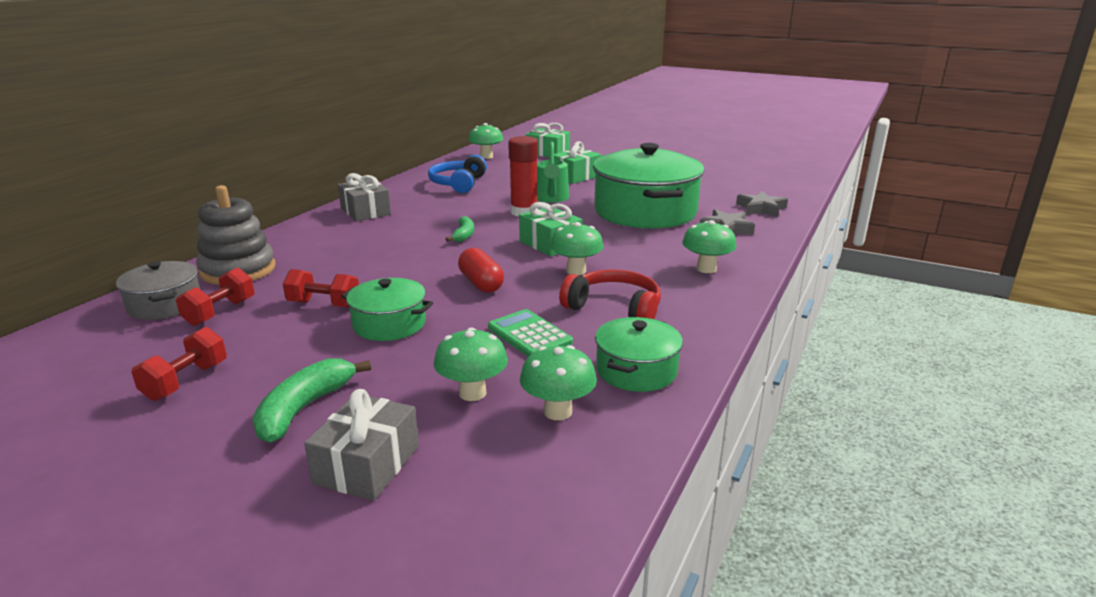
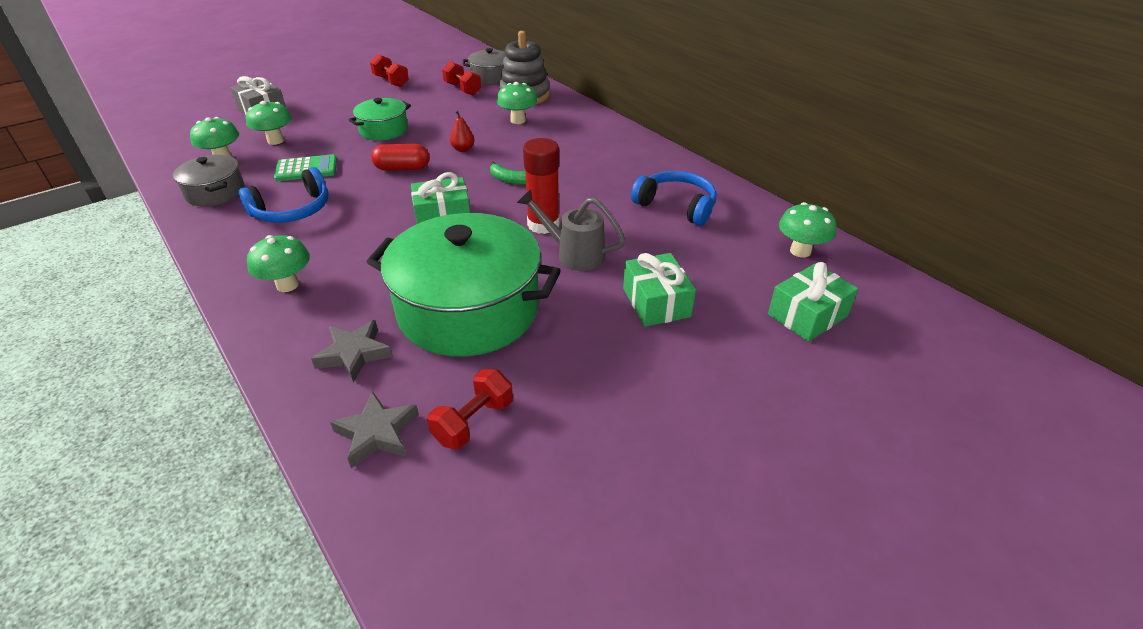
camera: 115 degrees right, 15 degrees up
(304, 408) = (327, 103): green banana -> none
(324, 304) = (437, 115): red dumbbell -> red dumbbell (473, 422)
(365, 211) = (615, 146): grey gift -> none
(414, 267) = (463, 149): none -> red pear
(551, 199) = (574, 254): green watering can -> grey watering can
(576, 271) = (373, 213): green mushroom -> green mushroom (518, 120)
(614, 308) = (292, 210): red headphones -> blue headphones
(636, 370) = (215, 192): green pot -> grey pot

